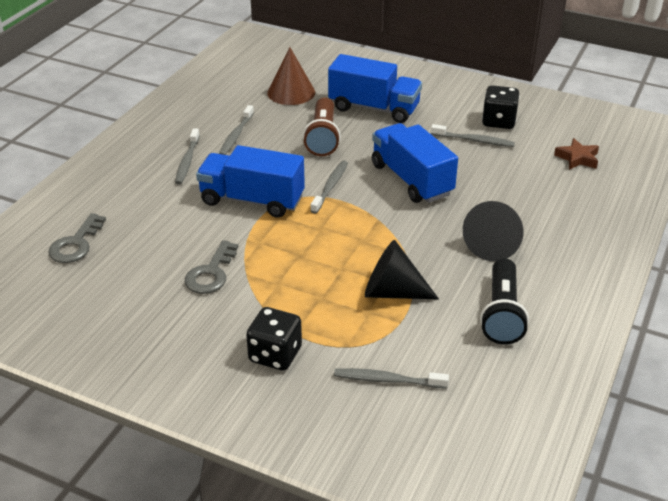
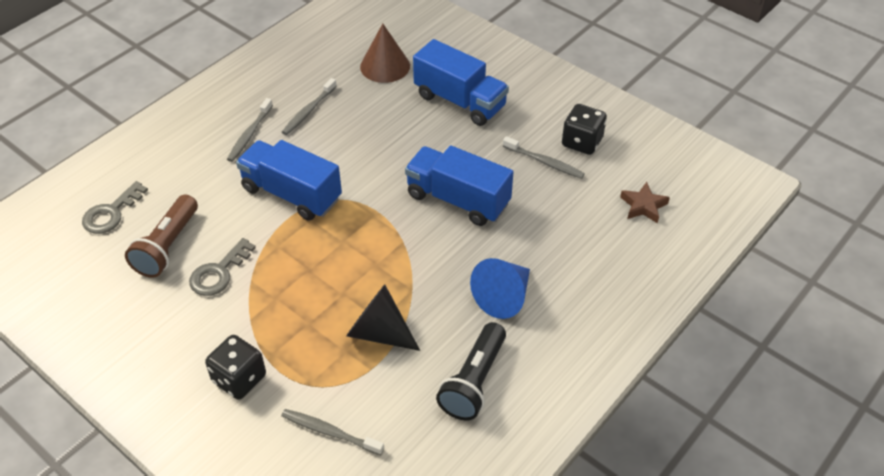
camera: 15 degrees right, 10 degrees up
(323, 137) = (392, 130): brown flashlight -> brown flashlight (167, 246)
(330, 187) = (373, 193): grey toothbrush -> none
(411, 180) = (458, 200): blue truck -> blue truck turned 45 degrees counterclockwise
(493, 244) = (503, 297): black cone -> blue cone

